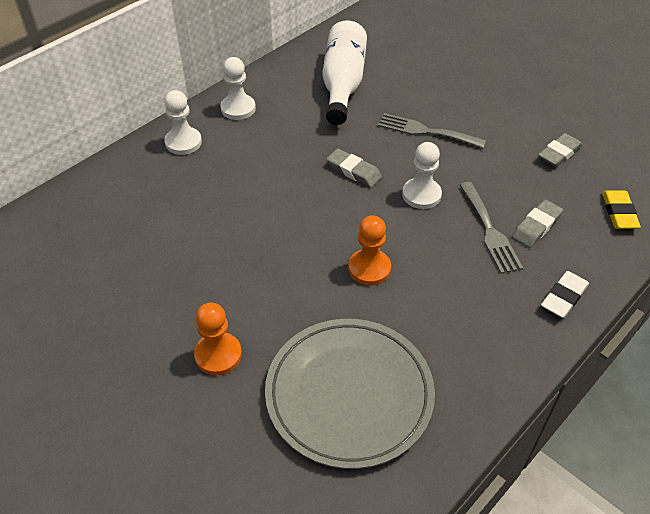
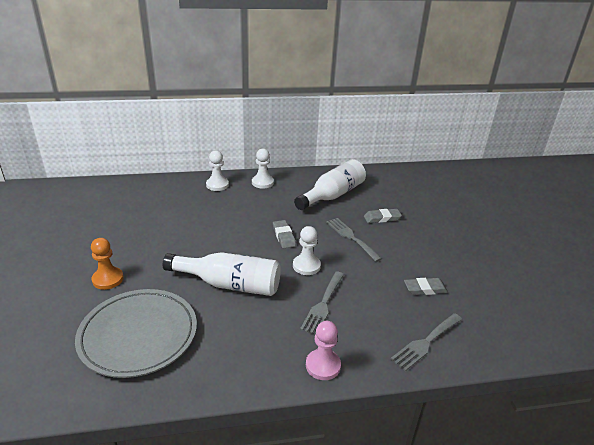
camera: 35 degrees right, 15 degrees down
(369, 268) = (229, 284): orange pawn -> white bottle
(536, 226) = (356, 318): grey eraser -> grey eraser (382, 218)
(564, 297) = (323, 365): white eraser -> pink pawn
(619, 213) = (425, 342): yellow eraser -> grey fork

